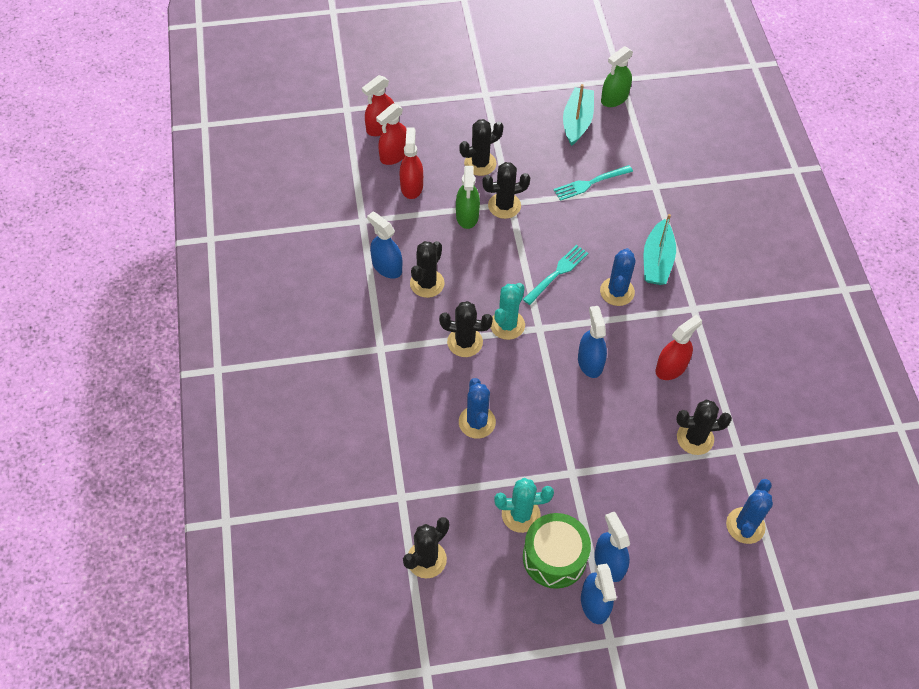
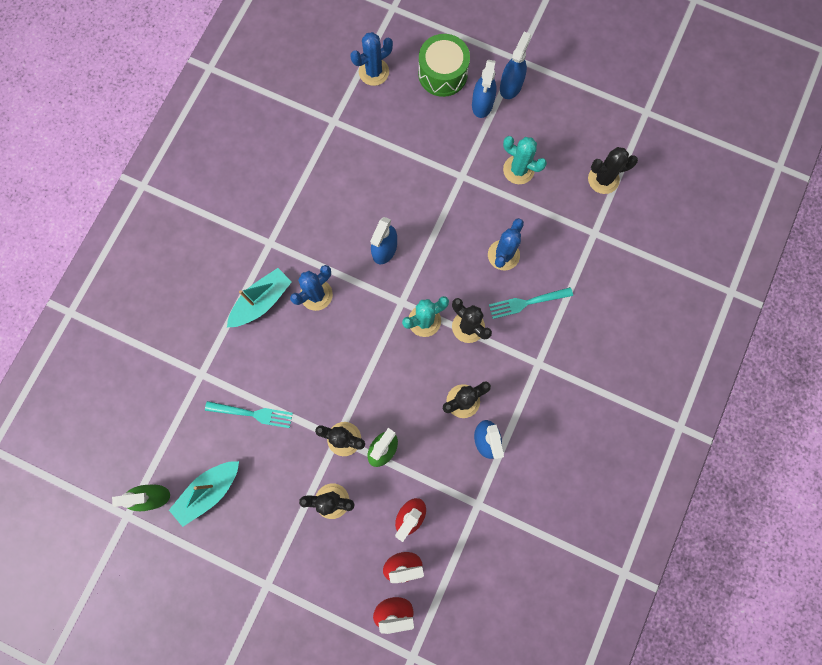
camera: 145 degrees left, 20 degrees up
(554, 557) = (516, 129): green drum -> green drum (443, 74)
(557, 273) = (349, 342): turquoise fork -> turquoise fork (527, 302)
(671, 367) = (328, 207): red spray bottle -> none
(695, 438) = (356, 146): black cactus -> none

